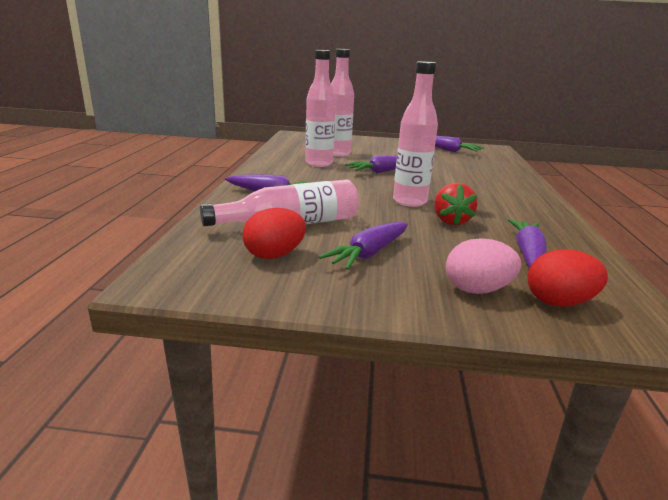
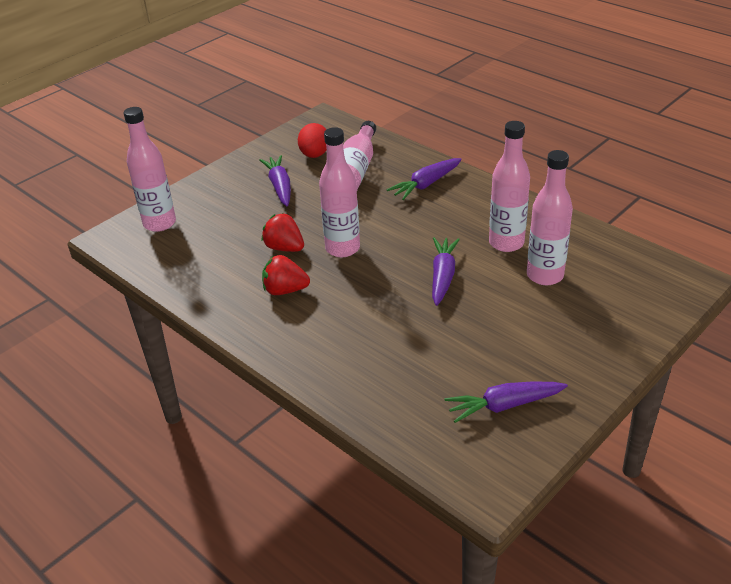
camera: 130 degrees right, 15 degrees up
(477, 290) = (202, 203): pink egg -> none
(490, 207) = (285, 290): none -> red strawberry
(527, 253) = (205, 250): purple carrot -> none
(559, 302) = (159, 223): red egg -> pink bottle

